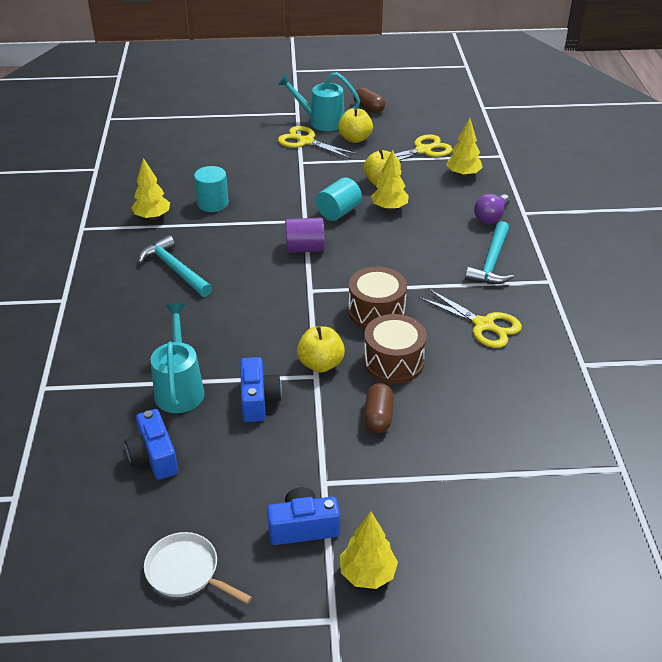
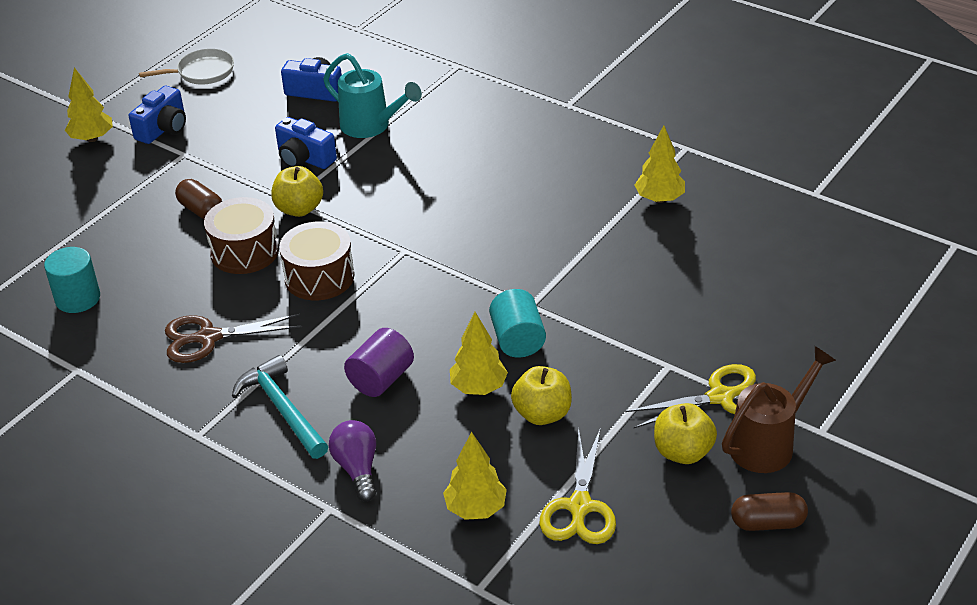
camera: 130 degrees right, 0 degrees up
(174, 269) = (543, 180): turquoise hammer -> none
(213, 203) = (642, 251): turquoise cylinder -> turquoise cylinder (78, 298)
(305, 248) = (477, 279): purple cylinder -> purple cylinder (381, 379)
(321, 122) = (768, 443): turquoise watering can -> brown watering can
(483, 325) = (208, 337): yellow scissors -> brown scissors

